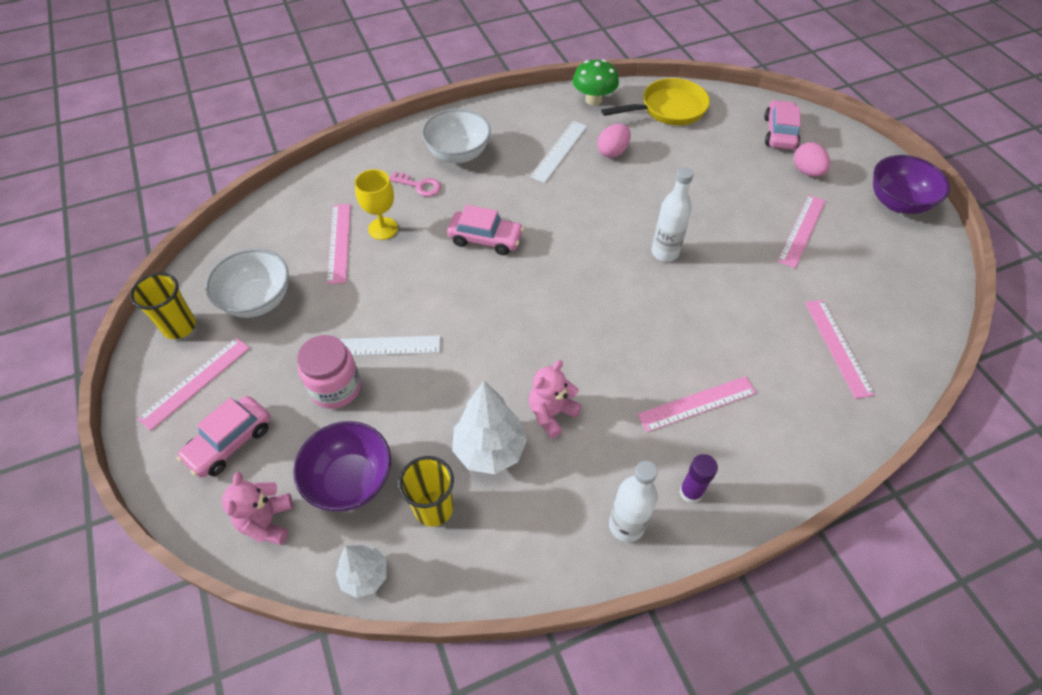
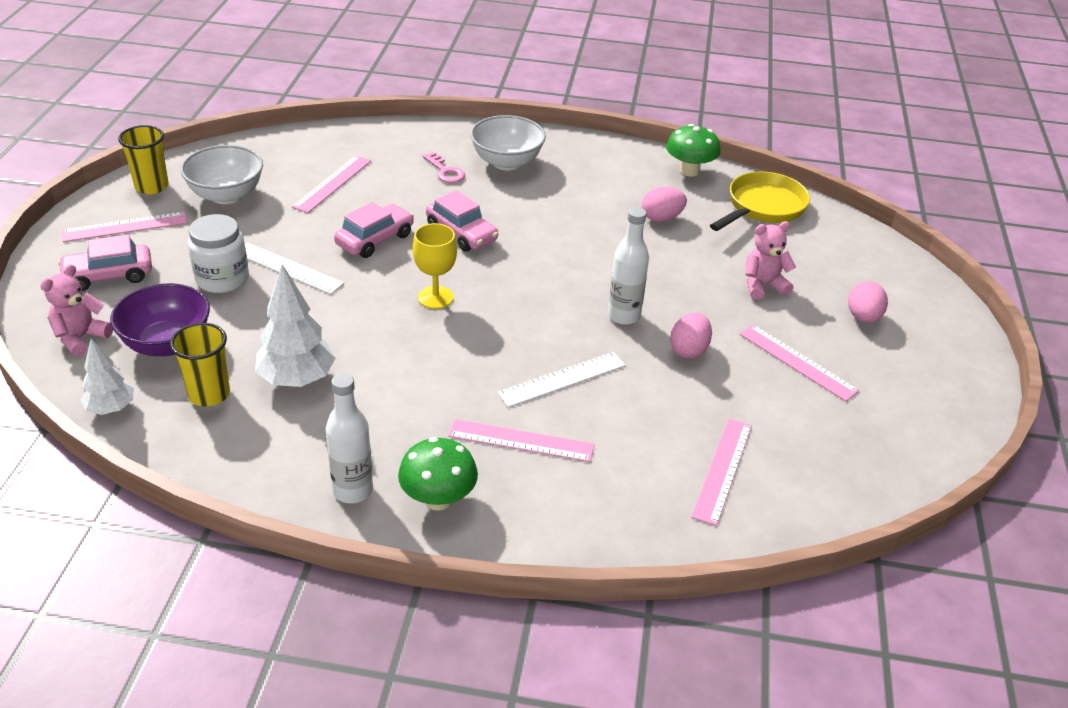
camera: 30 degrees right, 15 degrees down
(336, 388) = (222, 279): pink jar -> white jar
(383, 228) = (380, 189): yellow goblet -> yellow goblet (435, 297)
(551, 413) = (378, 381): pink teddy bear -> pink teddy bear (763, 286)
(559, 151) = (607, 197): white ruler -> white ruler (562, 379)
(668, 109) = (762, 207): yellow pan -> yellow pan turned 60 degrees counterclockwise
(690, 492) = (438, 499): purple glue stick -> green mushroom
(731, 258) = (688, 350): none -> pink egg
(779, 133) = (869, 273): pink car -> pink car (375, 239)
(802, 230) = (797, 362): pink ruler -> pink ruler turned 75 degrees clockwise
(897, 202) = (944, 387): purple bowl -> none

